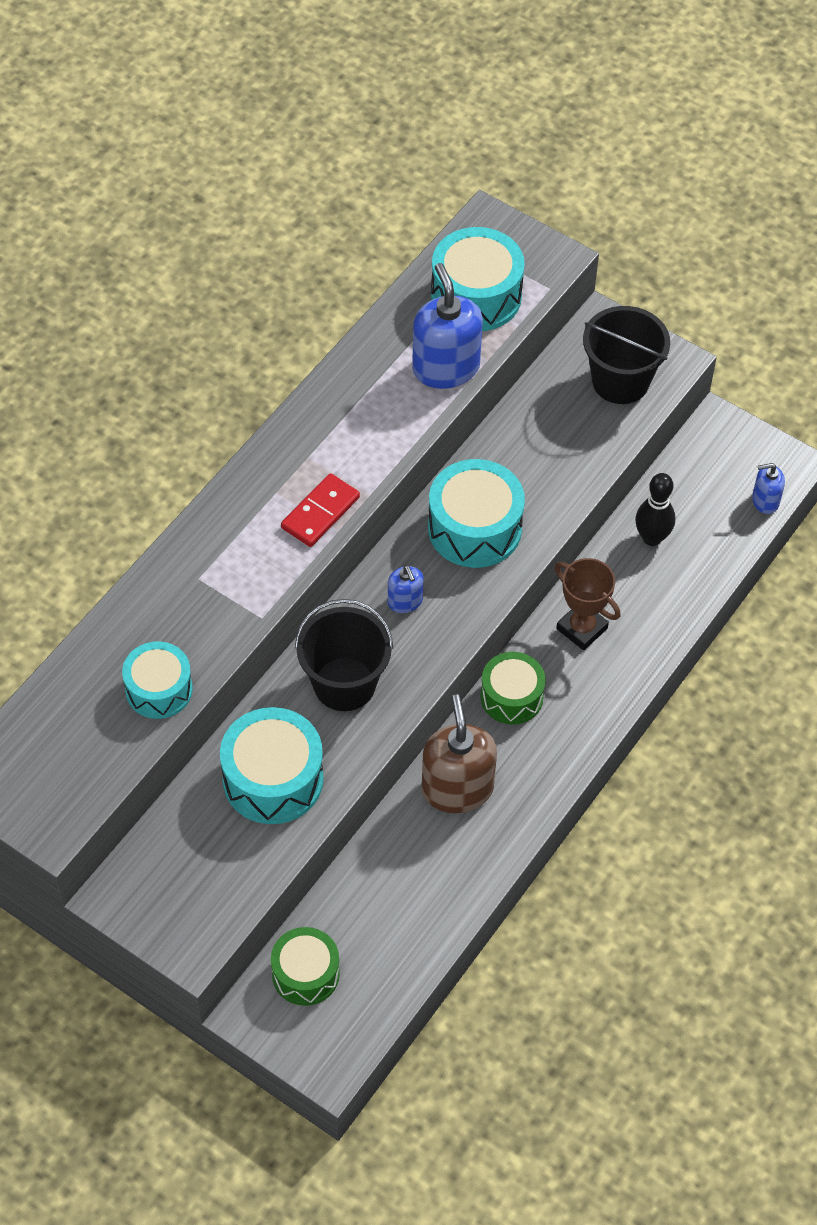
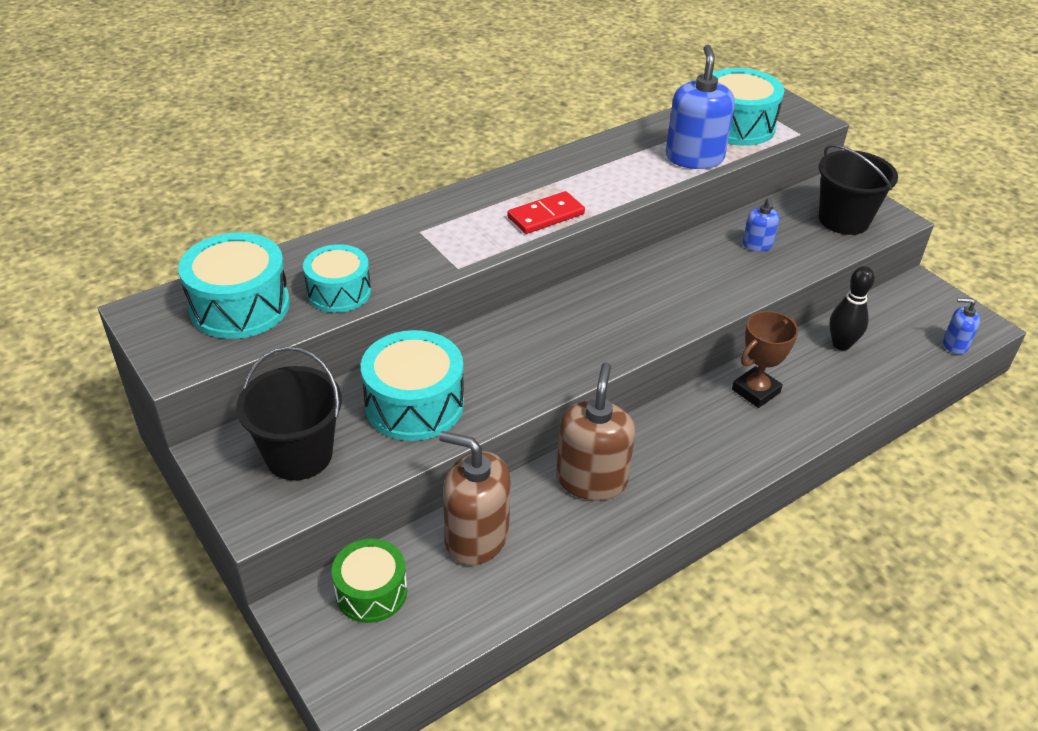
camera: 20 degrees right, 15 degrees down
(344, 684) = (516, 354): black bucket -> black bucket (299, 455)
(375, 887) = (476, 537): none -> brown soap dispenser
(405, 601) = (598, 312): blue soap dispenser -> blue soap dispenser (757, 245)
(474, 528) = (681, 279): turquoise drum -> turquoise drum (240, 306)
(511, 697) = (672, 423): green drum -> none
(582, 628) = (755, 391): brown trophy -> brown trophy turned 75 degrees clockwise

